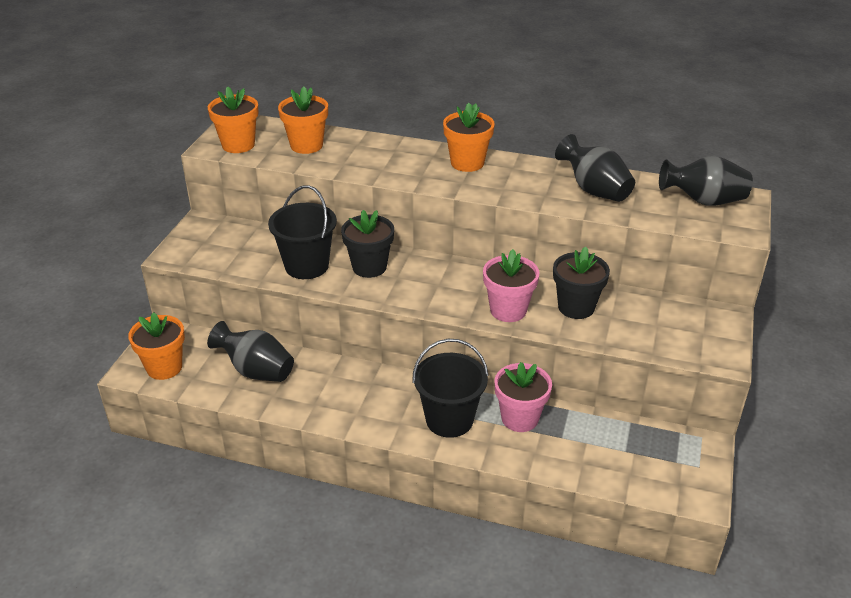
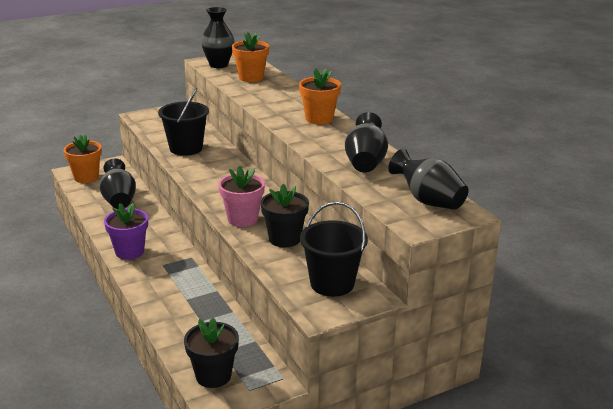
camera: 45 degrees right, 10 degrees down
(238, 145) = (218, 65): orange flower pot -> black vase
(369, 267) = (214, 163): black flower pot -> black flower pot (213, 376)
(376, 418) = (129, 252): none -> purple flower pot
(449, 420) = (161, 275): black bucket -> black bucket (332, 284)
(519, 418) = (197, 298): pink flower pot -> none

